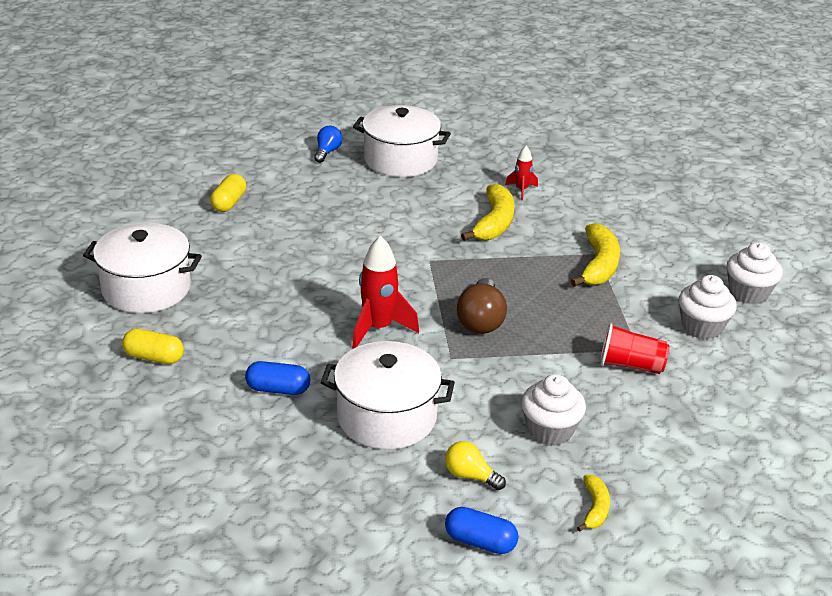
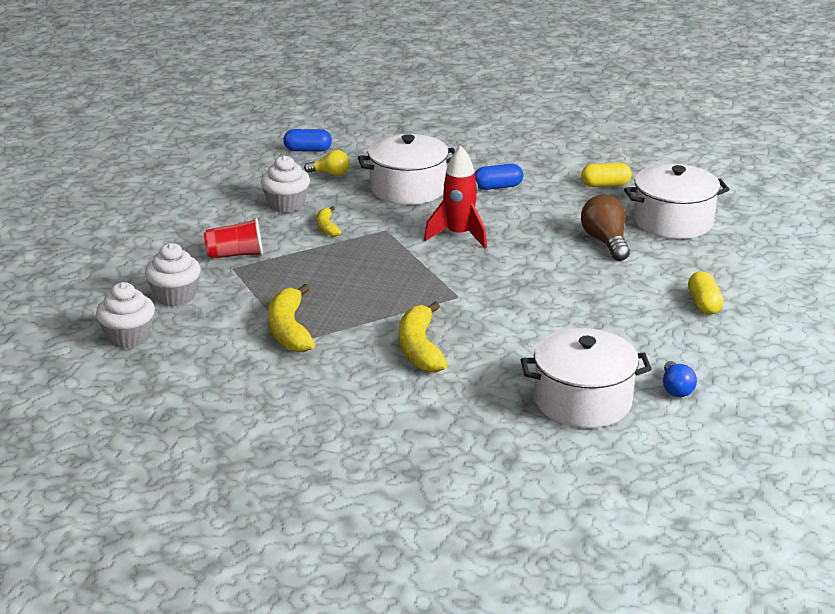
camera: 160 degrees right, 5 degrees down
(481, 320) = (378, 259): brown light bulb -> brown light bulb (605, 242)
(521, 190) = (412, 396): red rocket -> none
(595, 508) = (241, 175): yellow banana -> yellow banana (327, 227)

